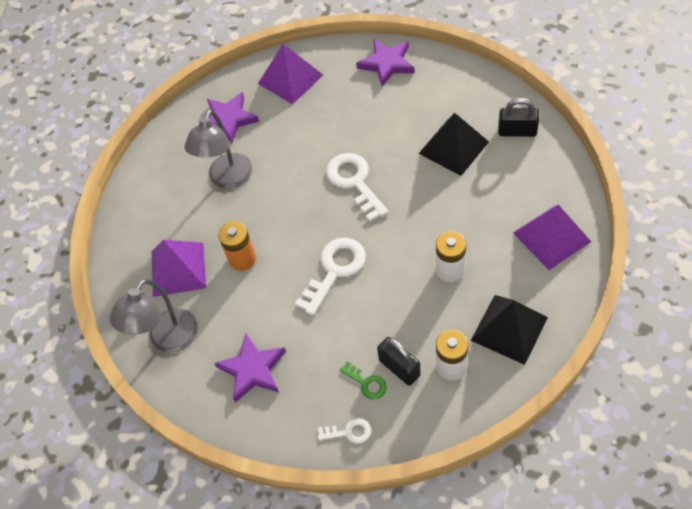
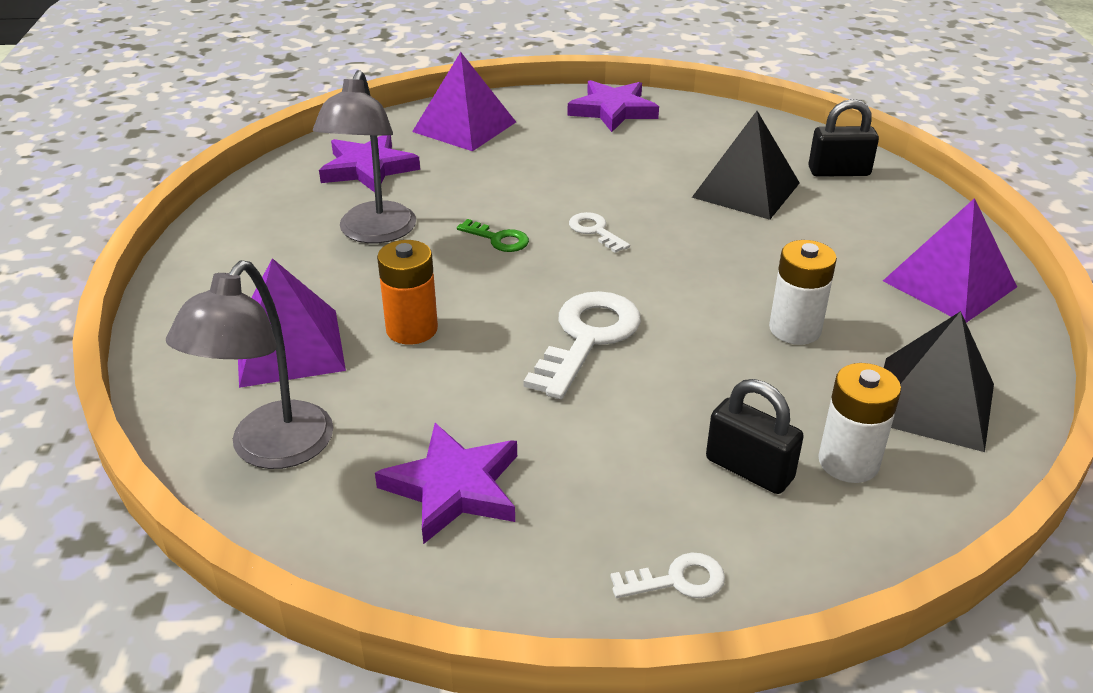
camera: 15 degrees left, 20 degrees down
(354, 182) = (595, 231): white key -> white key, size x0.52
(366, 383) = (691, 496): green key -> green key (498, 239)

